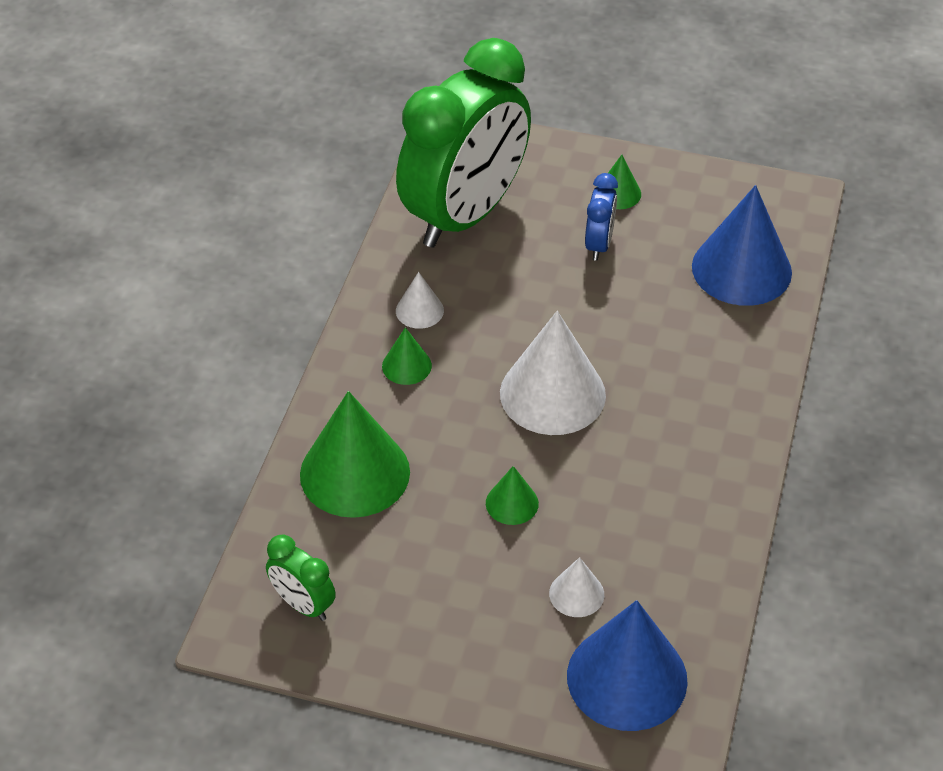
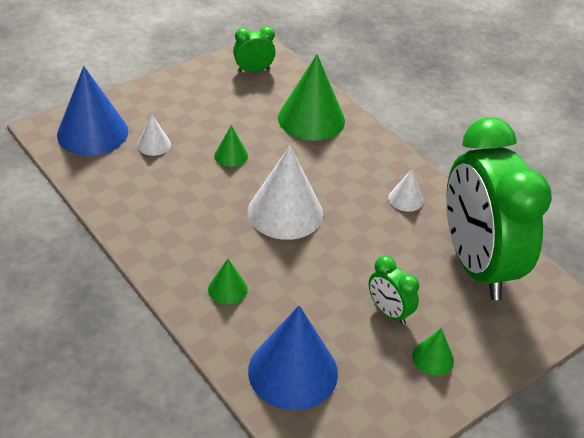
camera: 125 degrees right, 5 degrees down
(406, 365) = (366, 172): green cone -> green cone (227, 289)
(599, 244) = (389, 312): blue clock -> green clock

